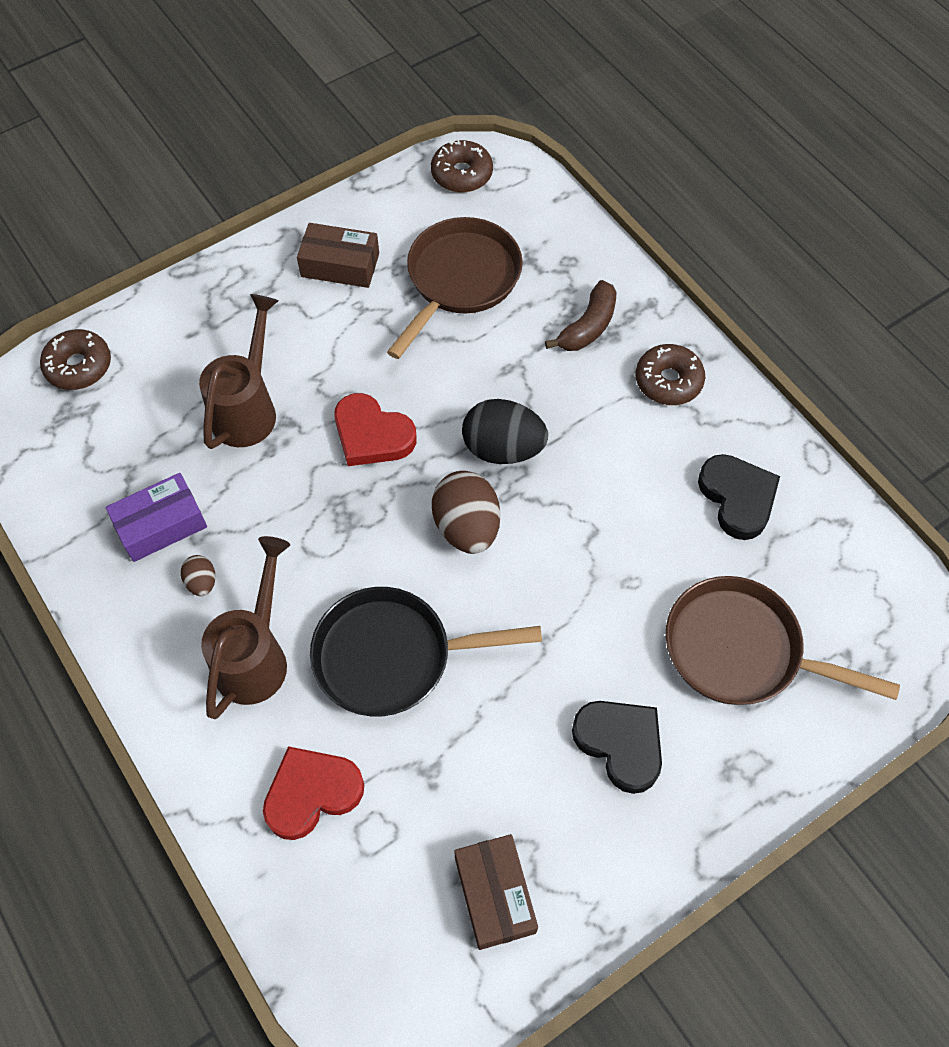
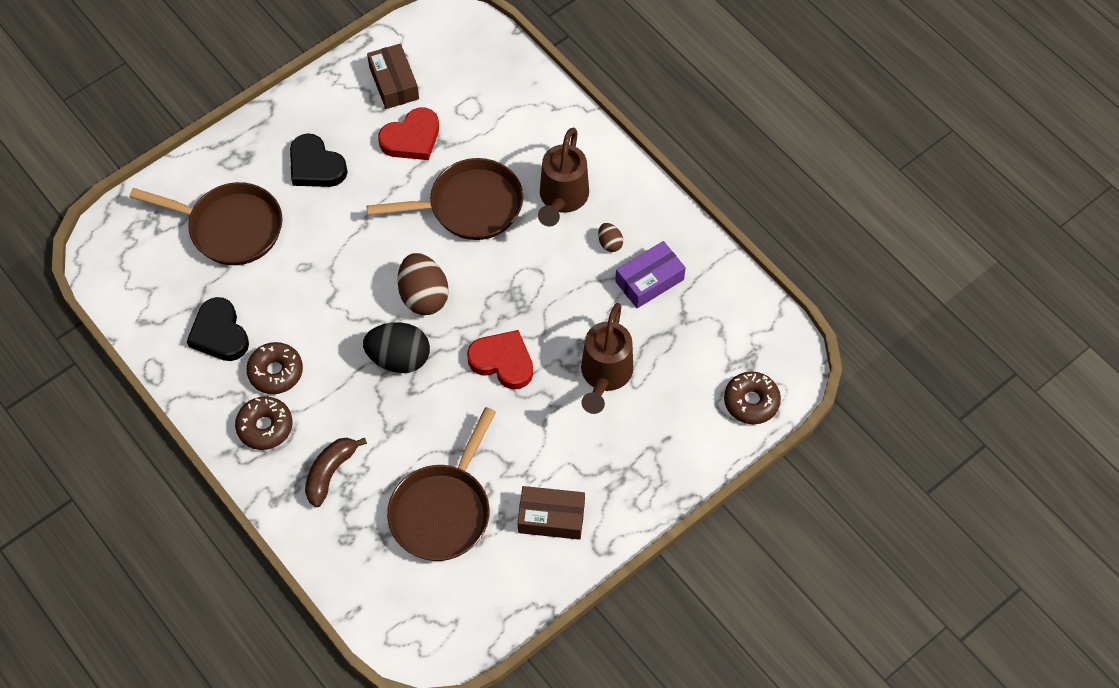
camera: 175 degrees right, 0 degrees up
(312, 793) = (511, 125): red heart -> red heart (411, 138)
(392, 656) = (469, 206): black pan -> brown pan
(462, 174) = (449, 631): brown donut -> brown donut (276, 372)

